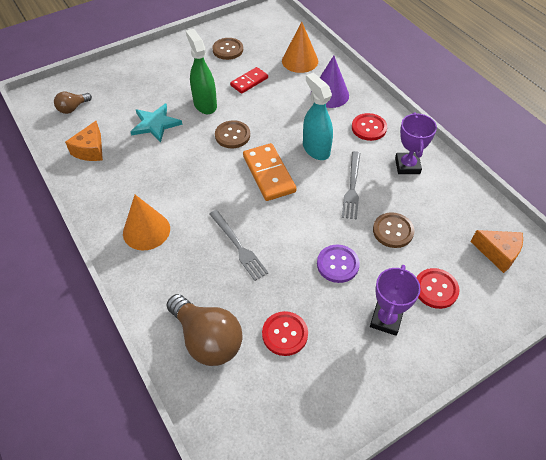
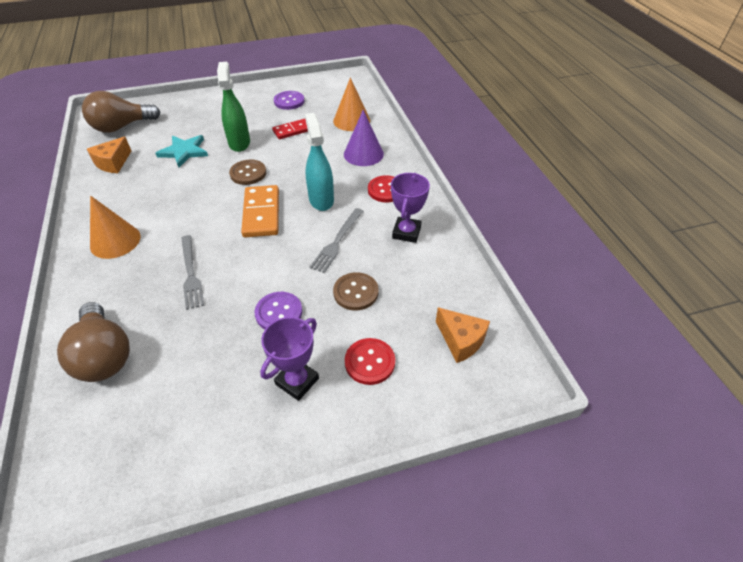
camera: 15 degrees right, 5 degrees down
(73, 108) = (122, 127): brown light bulb -> brown light bulb, size x1.89
(228, 50) = (289, 101): brown button -> purple button
(285, 334) = (183, 369): red button -> none

